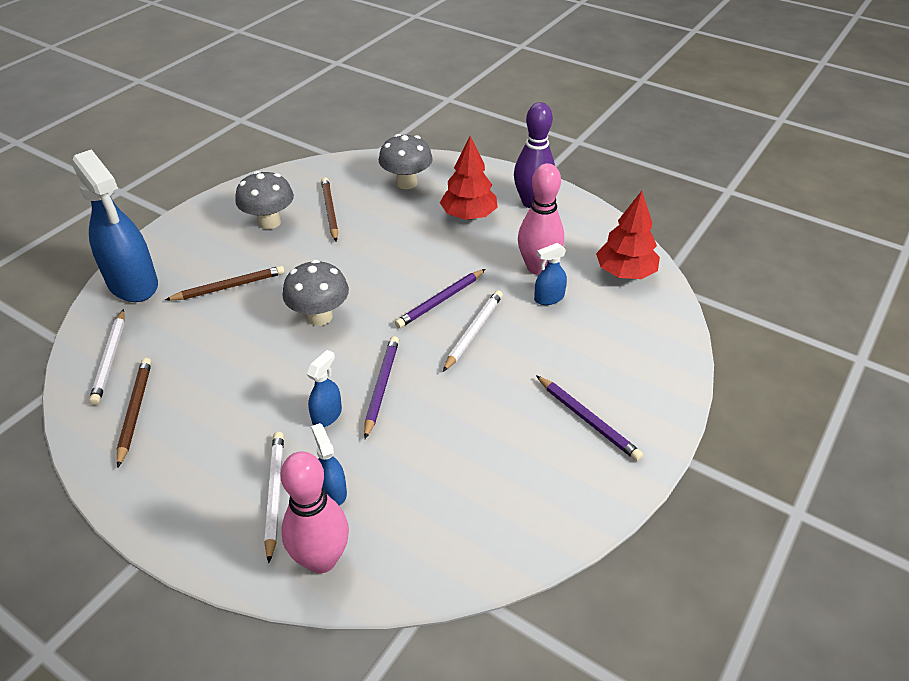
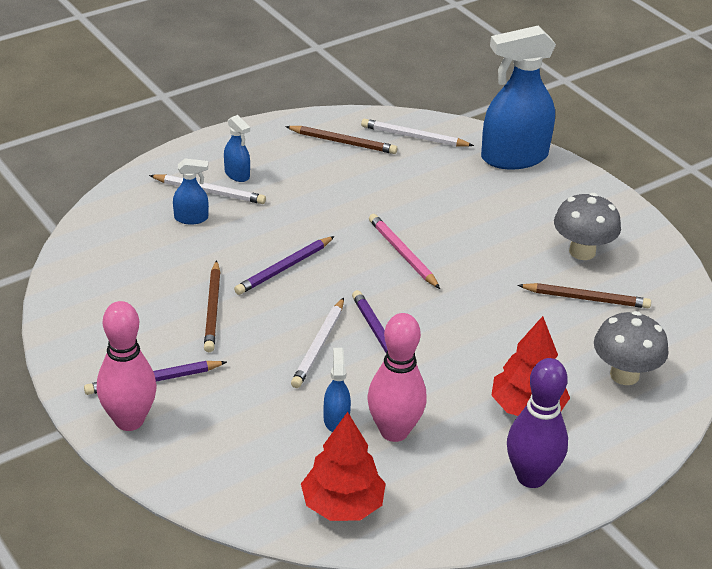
camera: 110 degrees right, 5 degrees down
(229, 286) = (480, 209): brown pencil -> brown pencil (213, 309)
(319, 316) = (402, 253): grey mushroom -> pink pencil
(321, 559) = (136, 201): pink bowling pin -> pink bowling pin (129, 420)
(327, 415) = (271, 232): blue spray bottle -> blue spray bottle (237, 174)
(381, 386) = (284, 268): purple pencil -> purple pencil turned 105 degrees clockwise
(473, 331) = (319, 346): white pencil -> white pencil turned 60 degrees clockwise

